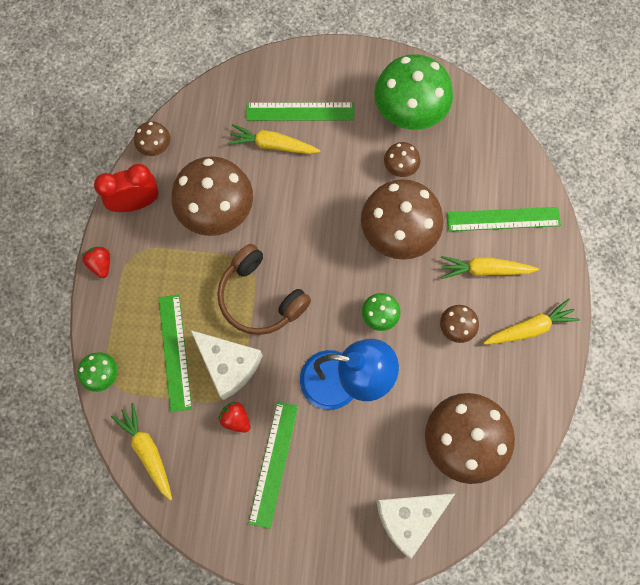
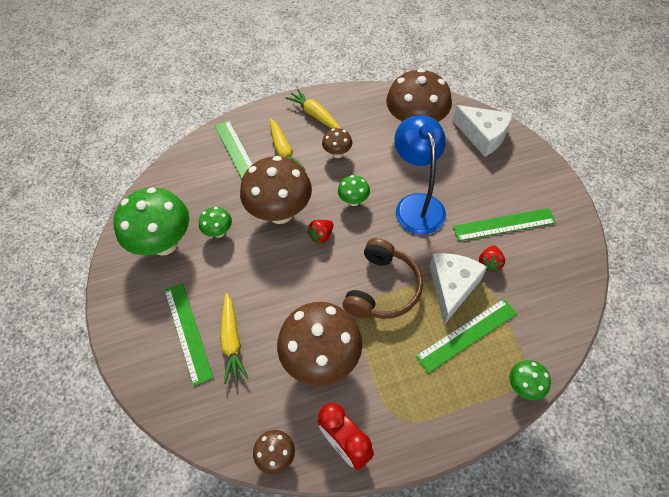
camera: 110 degrees left, 15 degrees down
(101, 264) = (426, 446): red strawberry -> red strawberry (321, 235)
(147, 451) = (558, 316): yellow carrot -> none
(400, 168) = (219, 232): brown mushroom -> green mushroom

